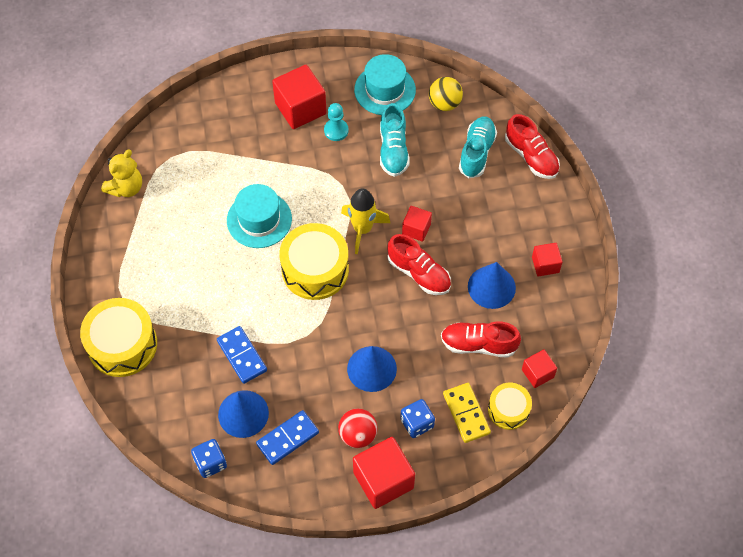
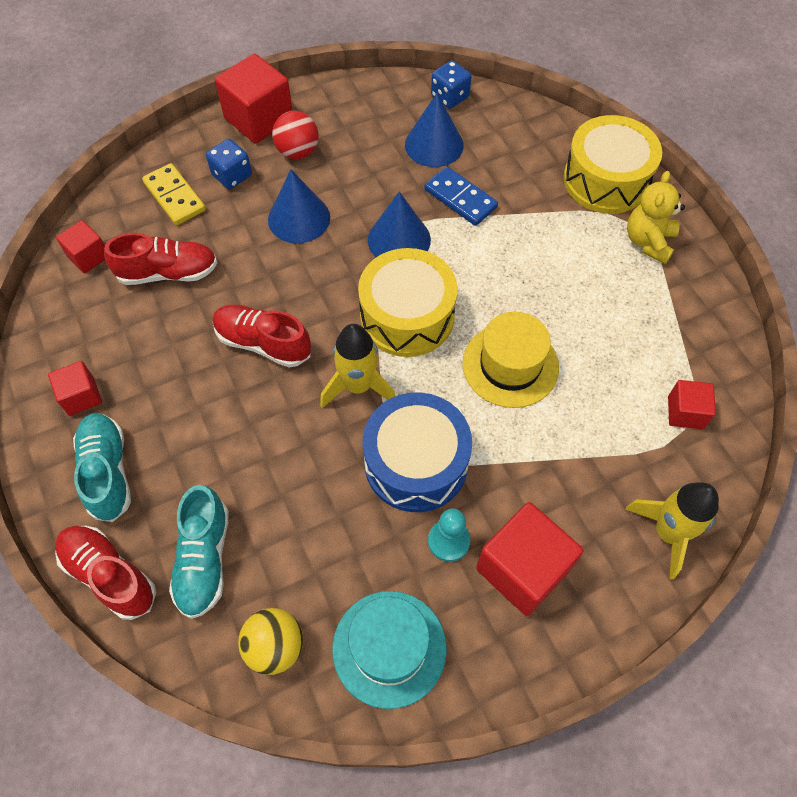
camera: 165 degrees right, 0 degrees up
(126, 187) = (719, 366): yellow teddy bear -> yellow teddy bear (648, 242)
(212, 107) = (667, 533): none -> yellow rocket
(259, 219) = (510, 365): turquoise hat -> yellow hat
(287, 438) = (375, 133): blue domino -> none
(340, 175) = (416, 463): none -> blue drum
(393, 150) = (344, 528): turquoise shoe -> turquoise shoe (107, 472)
(416, 229) = (279, 405): red cube -> red cube (685, 412)
(491, 287) = (158, 348): blue cone -> blue cone (399, 239)
(508, 410) = (123, 211): yellow drum -> none

